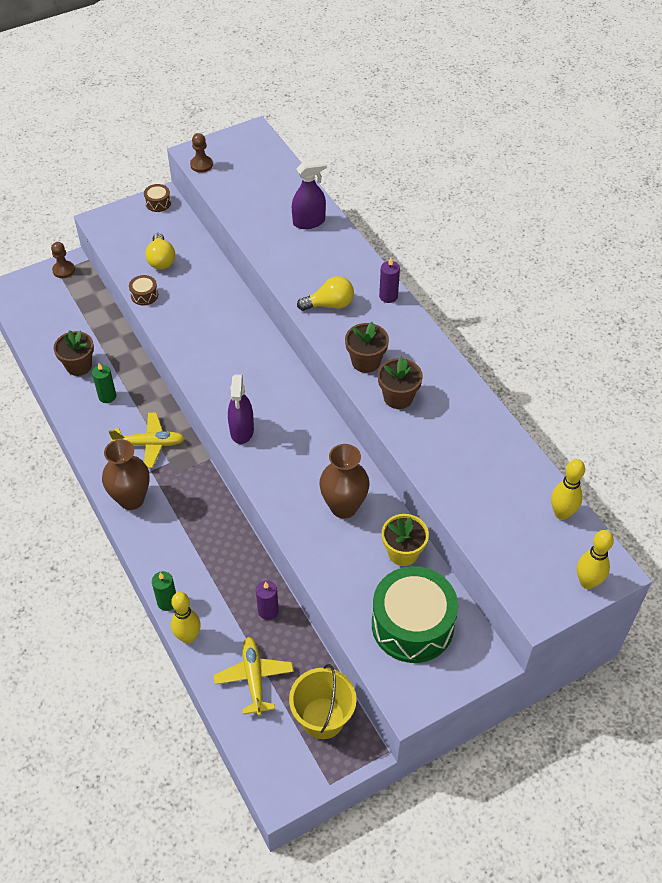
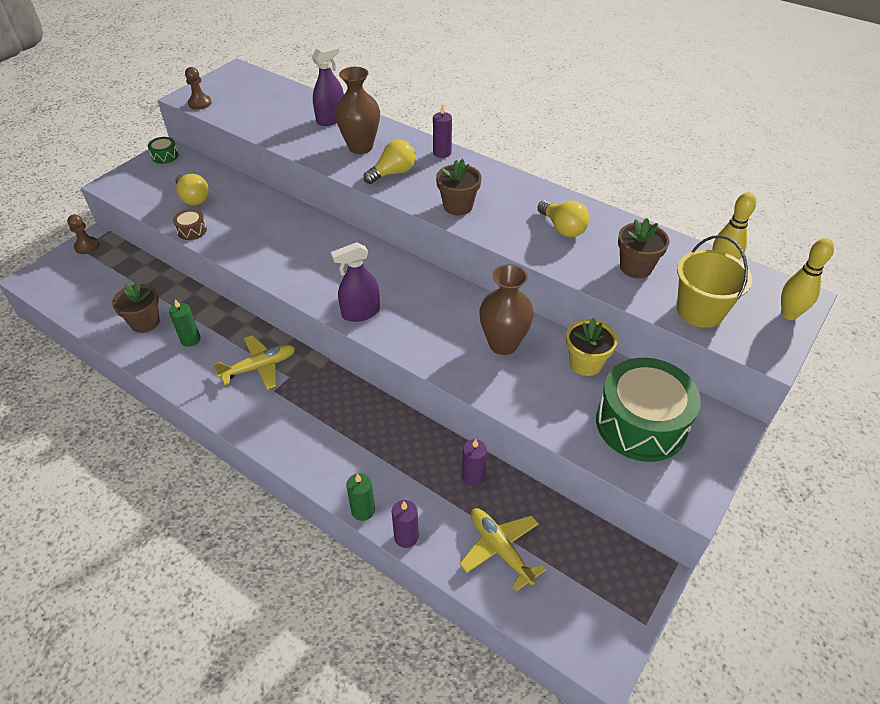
camera: 25 degrees left, 5 degrees down
(131, 499) = (267, 424): brown vase -> brown vase (360, 147)
(158, 203) = (165, 156): brown drum -> green drum
(188, 637) = (406, 537): yellow bowling pin -> purple candle
(242, 430) = (360, 312): purple spray bottle -> purple spray bottle turned 90 degrees clockwise
(322, 718) = (594, 558): yellow bucket -> yellow bucket (700, 311)
(398, 397) = (508, 224): brown flower pot -> brown flower pot (635, 267)
(445, 419) = (562, 228): none -> yellow light bulb

